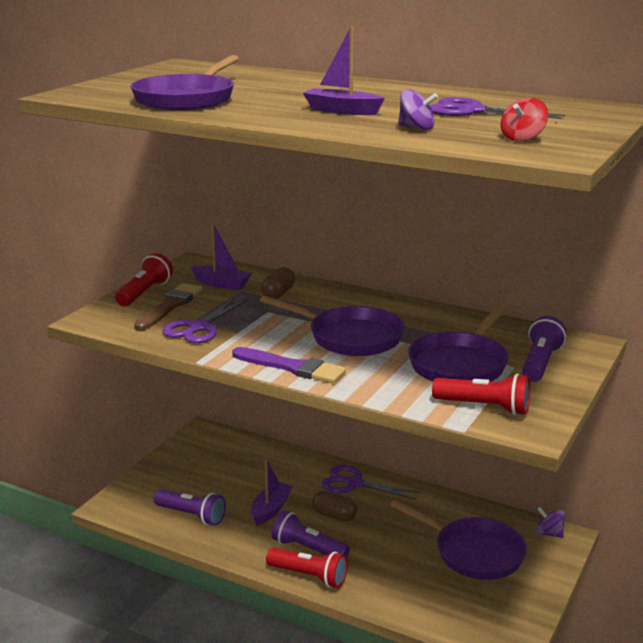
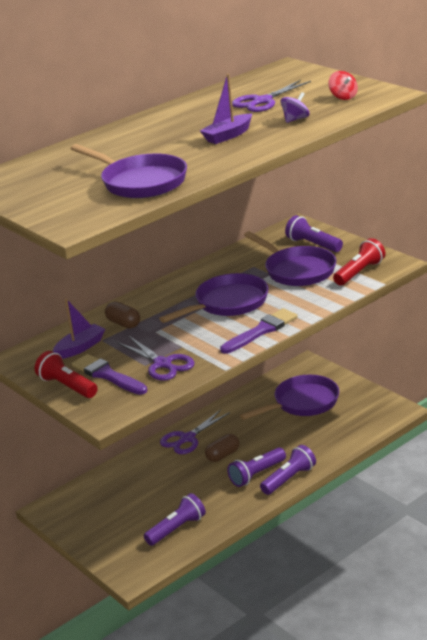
camera: 65 degrees left, 5 degrees up
(169, 306) = (107, 375): brown brush -> purple brush
(271, 509) = (195, 485): purple boat -> none
(309, 576) = (289, 479): red flashlight -> purple flashlight
(549, 533) = (299, 368): purple spinning top -> none

